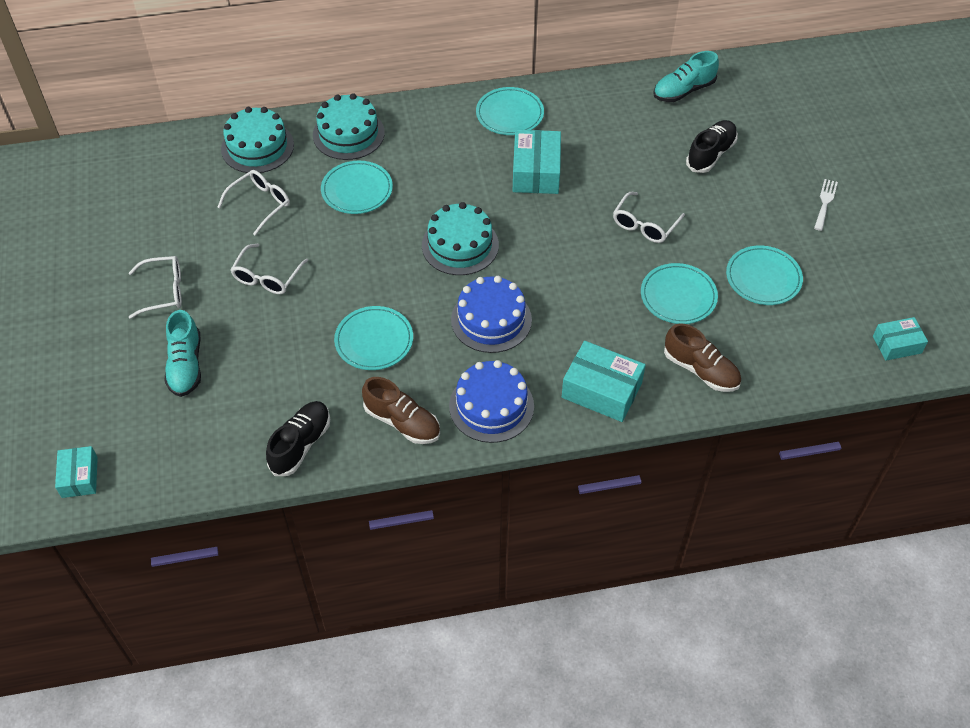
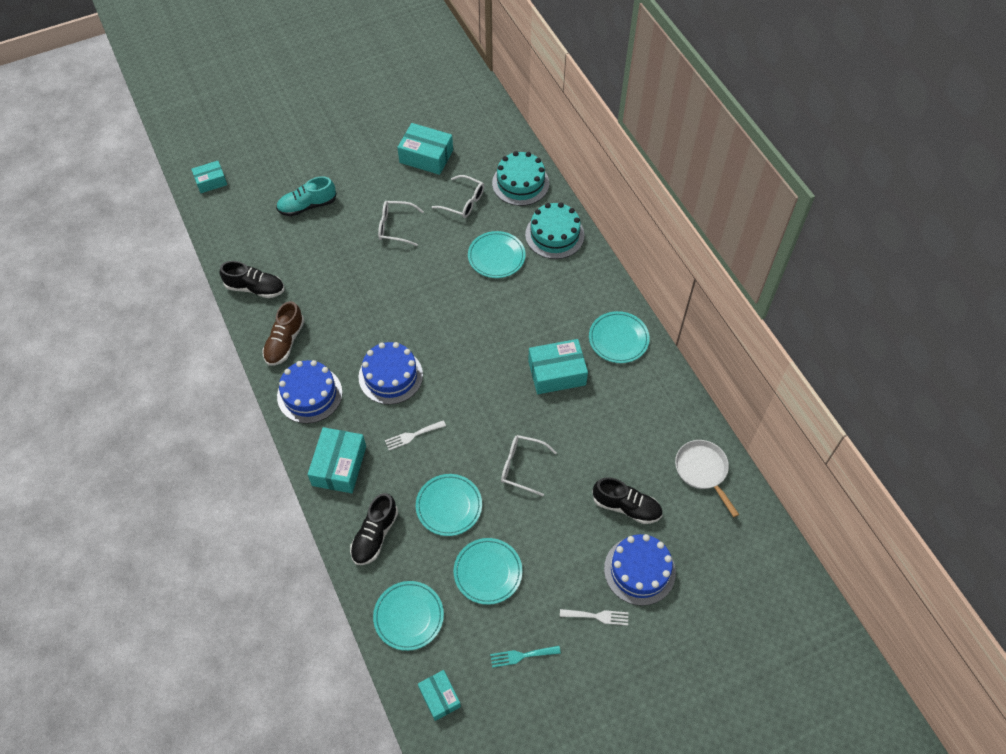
camera: 75 degrees right, 5 degrees up
(163, 291) = (367, 174): white glasses -> none
(167, 226) = (426, 156): none -> turquoise box
(374, 340) = (353, 306): turquoise plate -> turquoise plate (408, 616)
(460, 245) = (460, 338): turquoise cake -> none
(580, 313) = (412, 435): none -> white fork
(683, 91) = (702, 471): turquoise shoe -> white pan
(701, 370) = (375, 535): brown shoe -> black shoe
(781, 161) = (639, 570): none -> blue cake
(859, 269) = (521, 656): none -> turquoise fork

